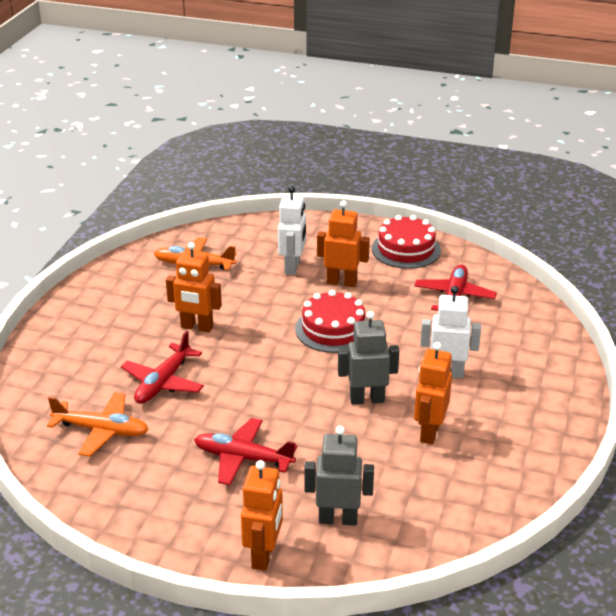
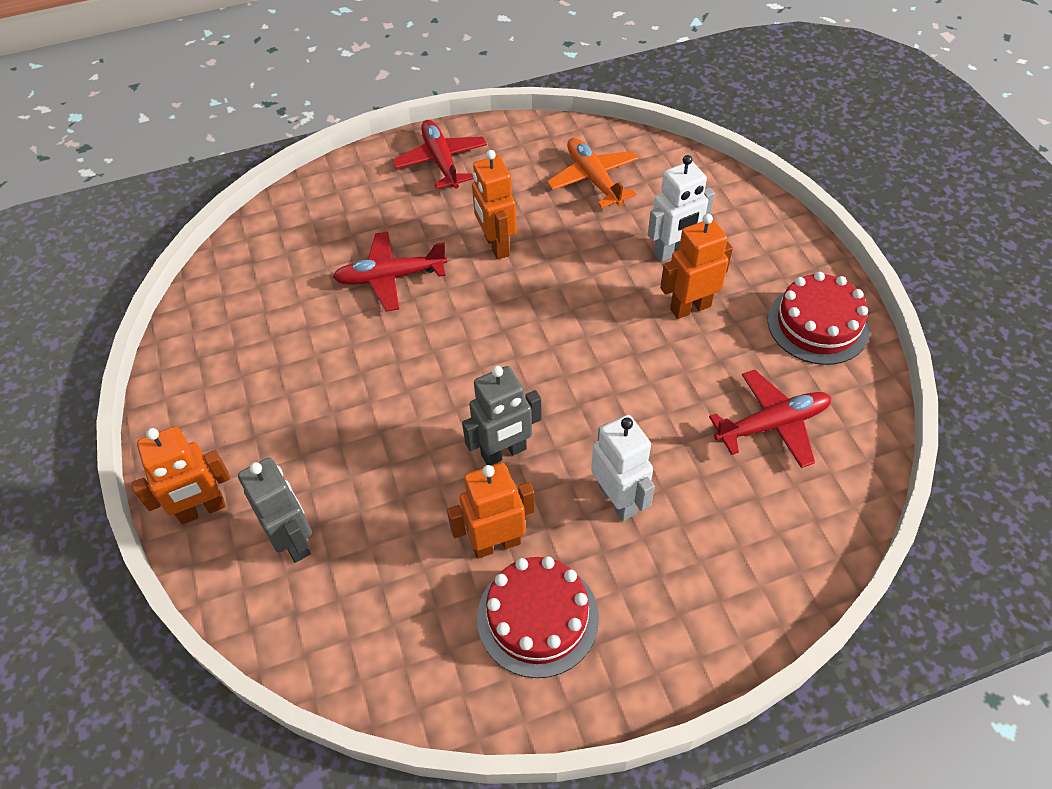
camera: 55 degrees right, 20 degrees up
(102, 430) = (288, 281): orange plane -> none
(243, 458) = (328, 407): red plane -> red plane (441, 161)
(333, 329) = (598, 351): red cake -> red cake (537, 617)
(341, 282) = (690, 307): orange robot -> orange robot turned 90 degrees counterclockwise
(367, 399) = (504, 452): grey robot -> grey robot turned 105 degrees clockwise

